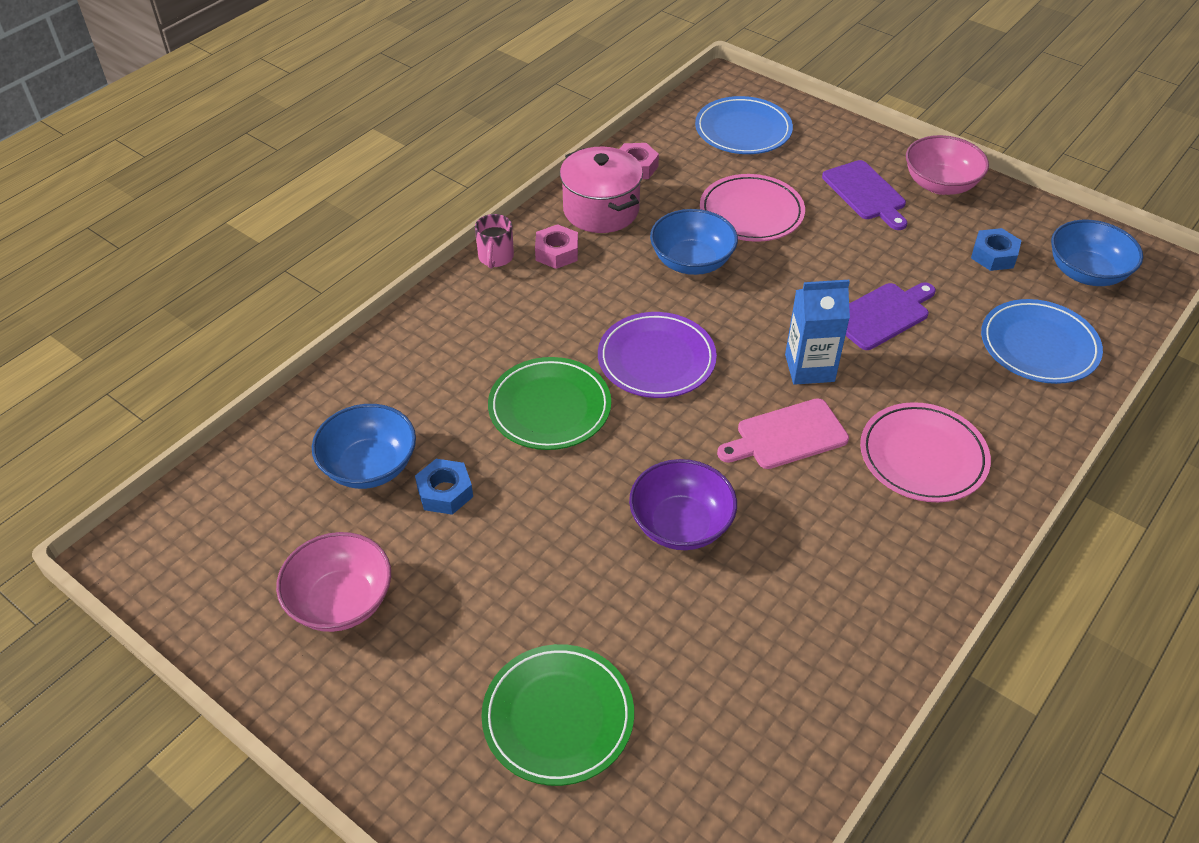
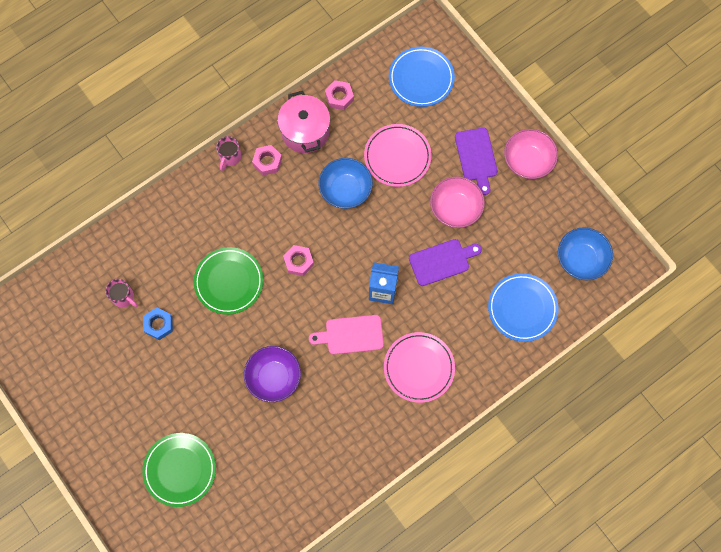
camera: 15 degrees right, 25 degrees up
(341, 601) = (93, 378): pink bowl -> pink bowl (455, 208)
(369, 466) = (123, 297): blue bowl -> pink mug
(656, 359) = (298, 262): purple plate -> pink nut
(994, 255) = (531, 231): blue nut -> none

